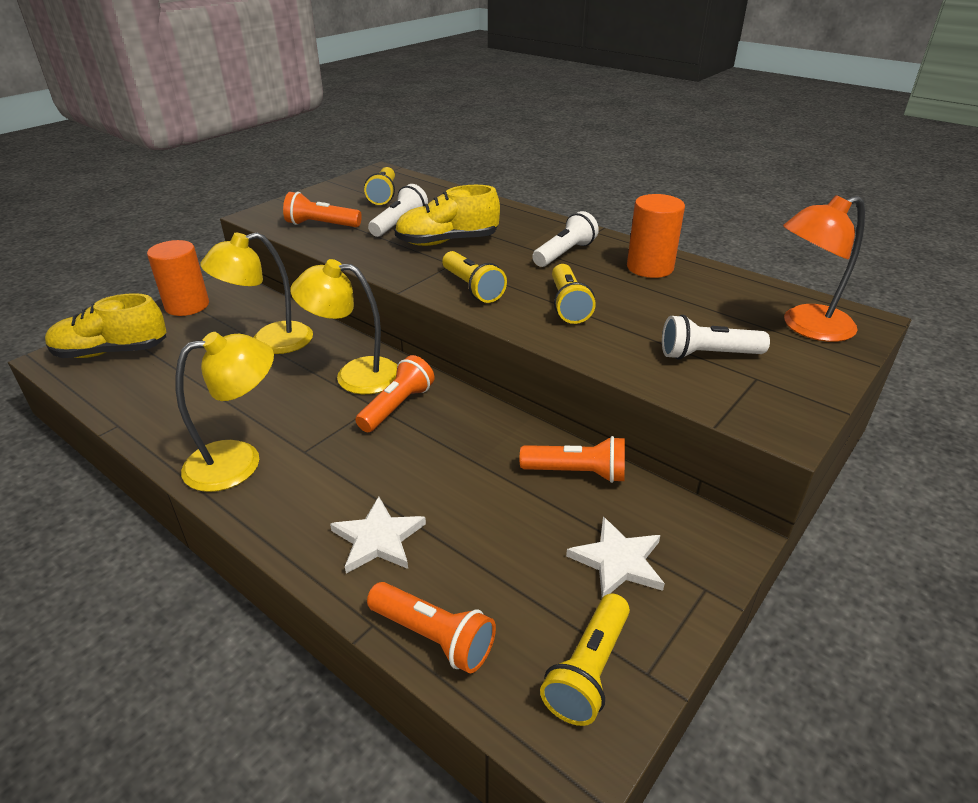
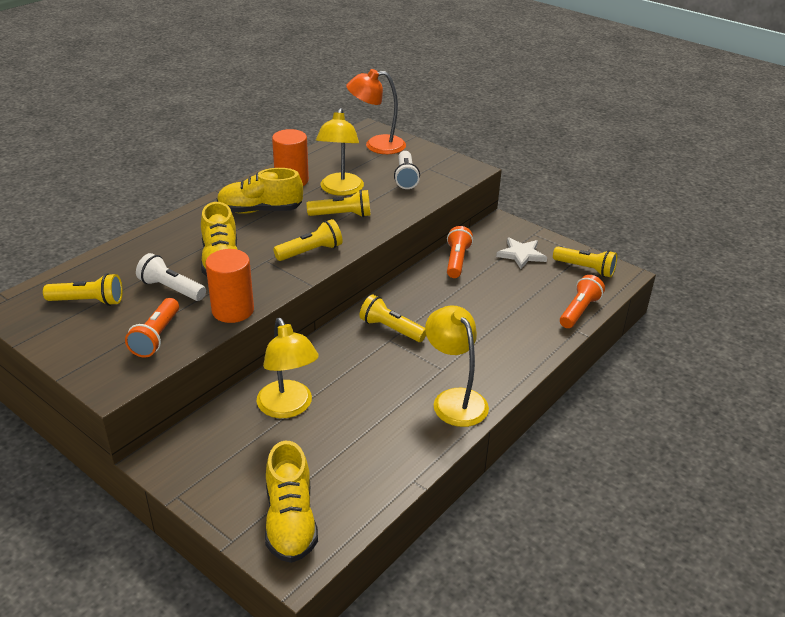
camera: 90 degrees left, 0 degrees up
(187, 305) = (200, 483): orange cylinder -> orange cylinder (233, 310)
(355, 375) = (349, 352): yellow lamp -> yellow lamp (340, 190)
(378, 539) = (518, 331): white star -> none
(397, 406) = (391, 329): orange flashlight -> yellow flashlight
(564, 253) = (260, 210): white flashlight -> yellow shoe
(806, 327) = (376, 145): orange lamp -> orange lamp turned 105 degrees clockwise

